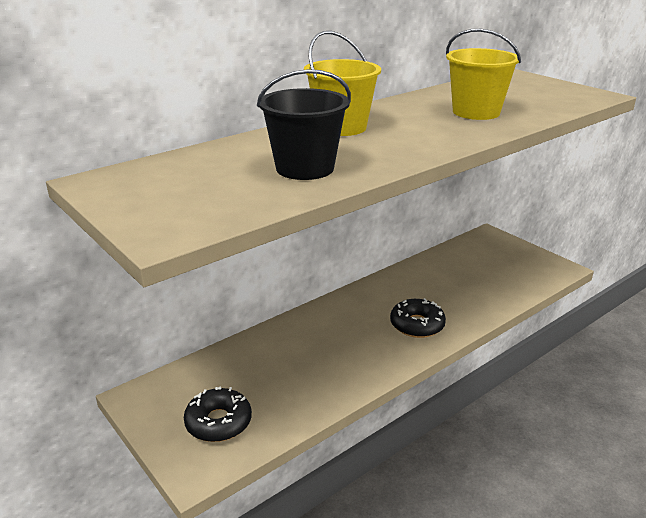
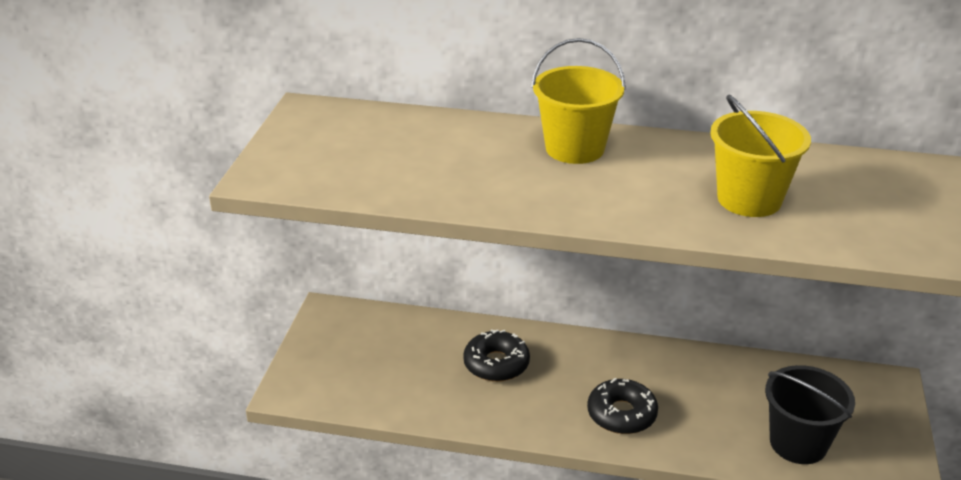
camera: 50 degrees right, 5 degrees up
(218, 422) = (347, 370): black donut -> black donut (496, 364)
(305, 168) = (450, 175): black bucket -> black bucket (798, 443)

